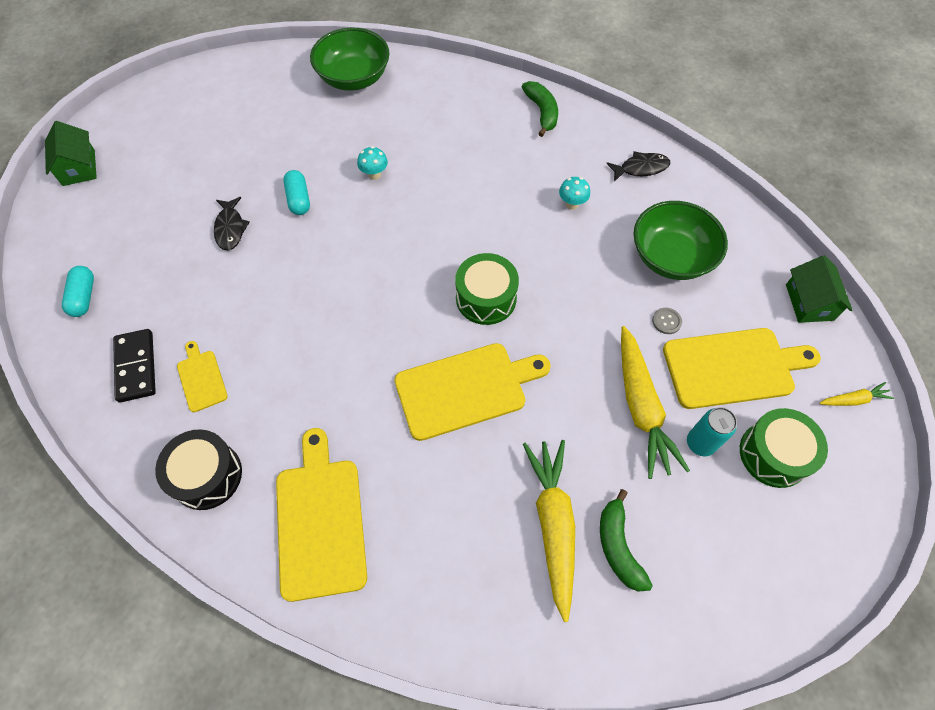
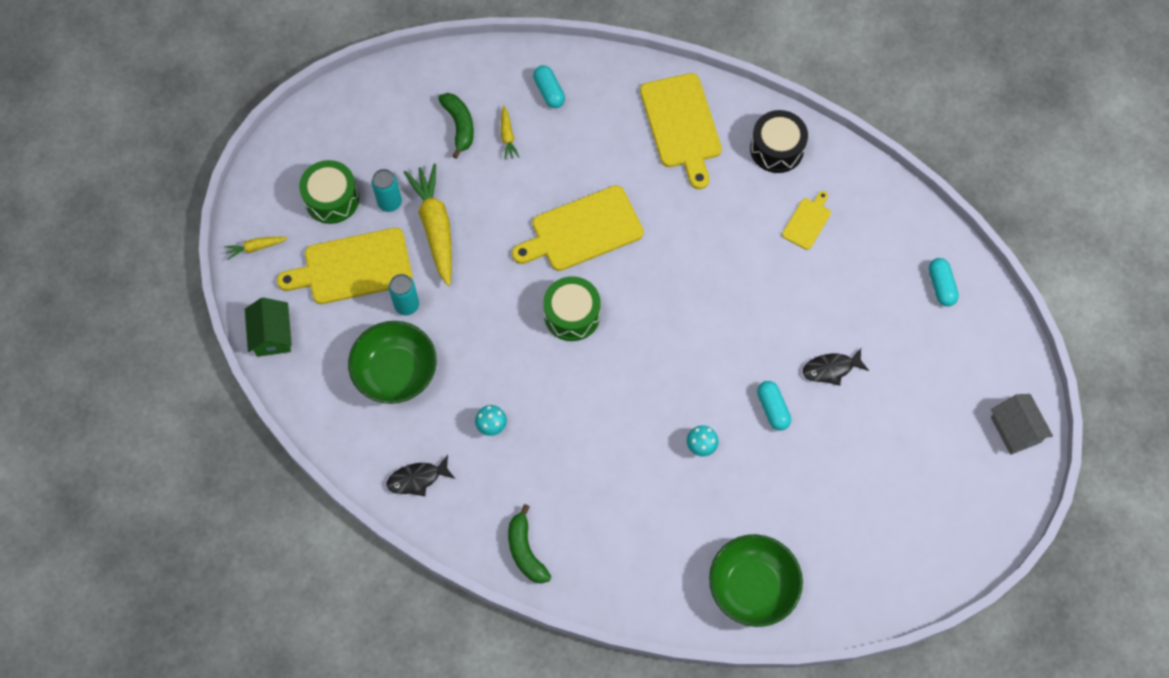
camera: 175 degrees right, 5 degrees up
(79, 167) = (1015, 429): green house -> grey house
(136, 366) = (866, 227): black domino -> none
(201, 378) = (807, 222): yellow cutting board -> yellow cutting board turned 120 degrees counterclockwise
(230, 228) = (831, 369): black fish -> black fish turned 90 degrees counterclockwise
(493, 591) = (549, 92): none -> turquoise capsule
(553, 524) = (507, 136): yellow carrot -> yellow carrot, size x0.47
(666, 321) = (407, 305): grey button -> turquoise can

